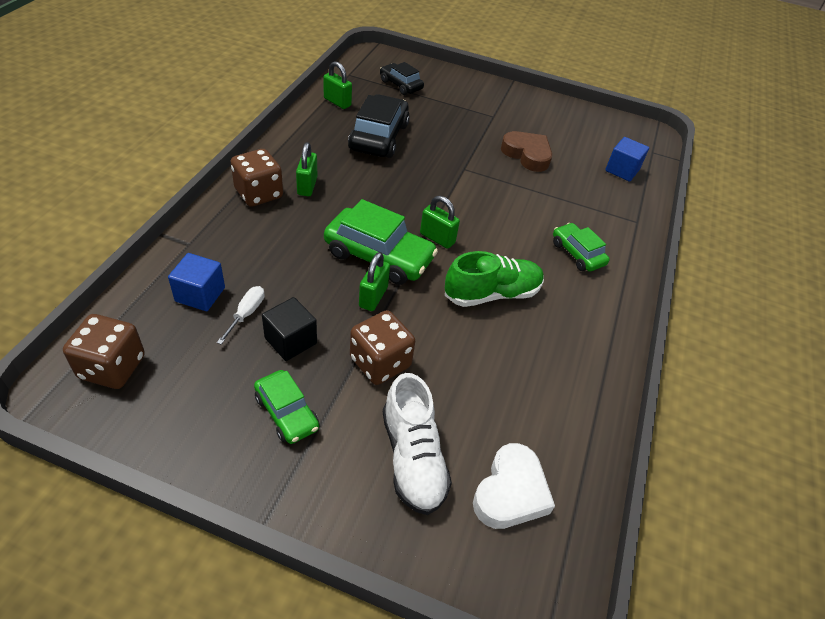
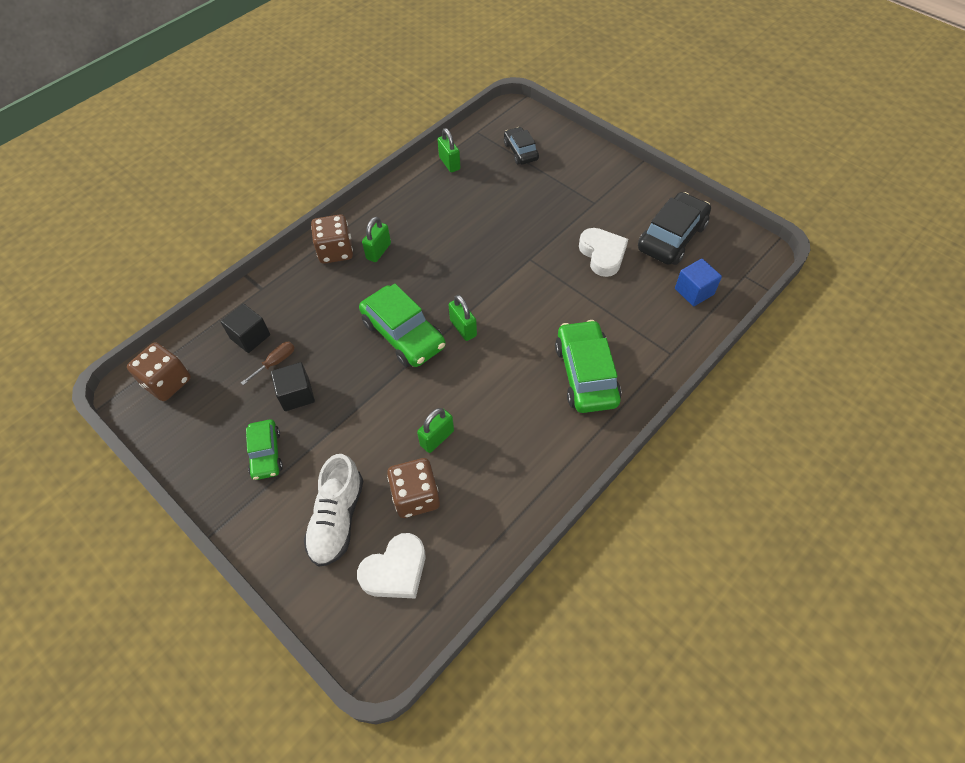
camera: 30 degrees right, 10 degrees up
(200, 294) = (250, 337): blue cube -> black cube
(246, 313) = (275, 362): white screwdriver -> brown screwdriver
(373, 297) = (379, 372): green padlock -> green padlock (437, 438)
(378, 137) = (467, 209): black car -> black car (671, 237)
(380, 362) = (354, 432): brown dice -> brown dice (416, 496)
(492, 294) = (481, 395): green shoe -> none
(527, 155) = (602, 254): brown heart -> white heart
(577, 253) = (585, 374): green car -> green car, size x1.69

